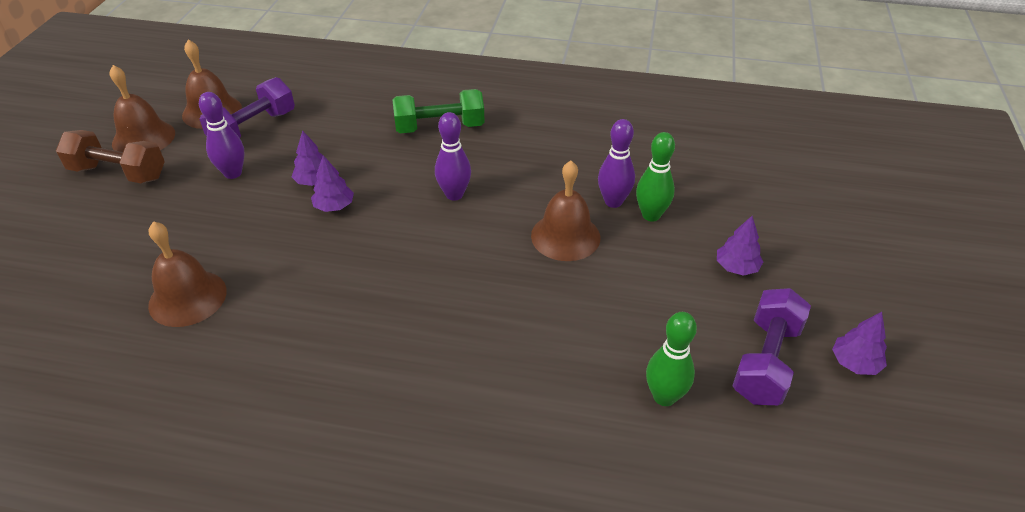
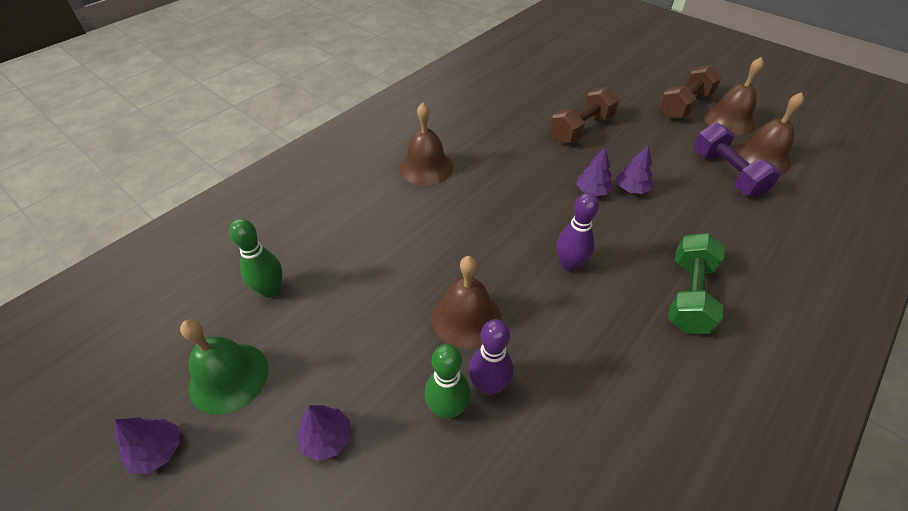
camera: 120 degrees right, 5 degrees up
(187, 298) = (535, 114): brown bell -> brown bell (426, 167)
(209, 244) = (581, 129): none -> brown dumbbell
(233, 173) = (662, 152): purple bowling pin -> none
(766, 361) = (229, 377): purple dumbbell -> green bell

